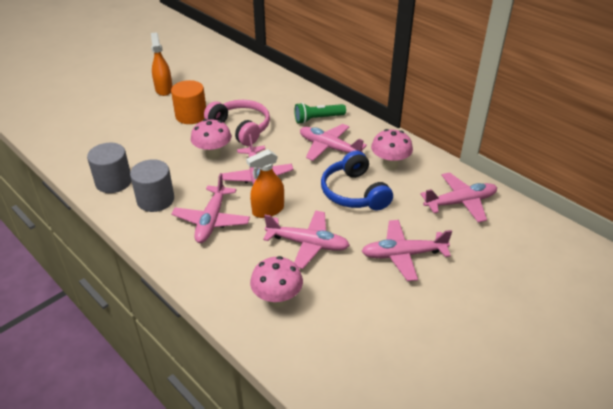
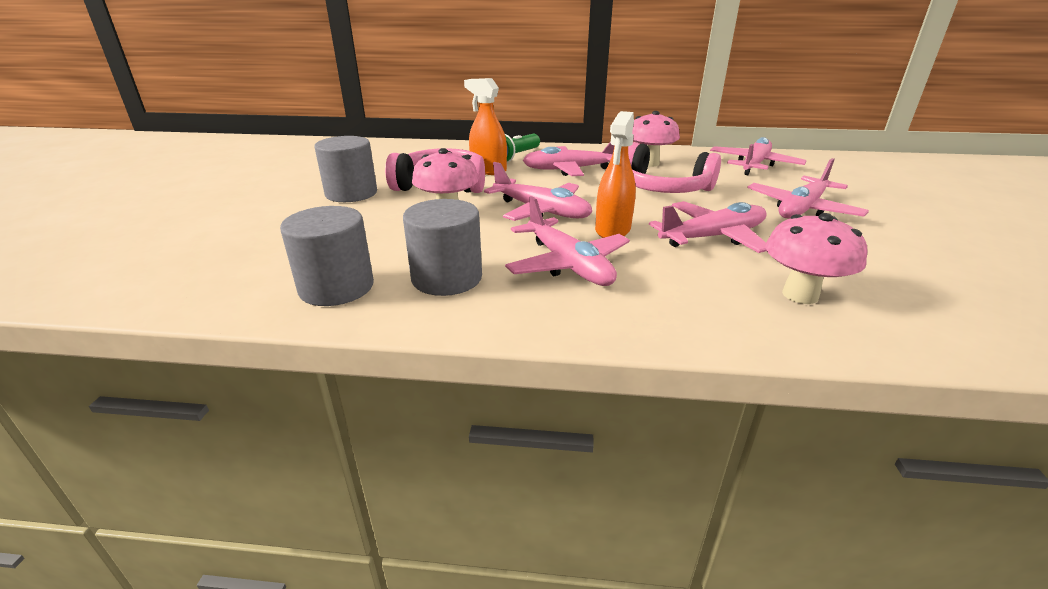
camera: 40 degrees left, 10 degrees down
(164, 89) = (266, 185): orange spray bottle -> orange spray bottle (488, 170)
(191, 116) = (351, 193): orange cylinder -> grey cylinder
(354, 193) = (662, 188): blue headphones -> pink headphones

